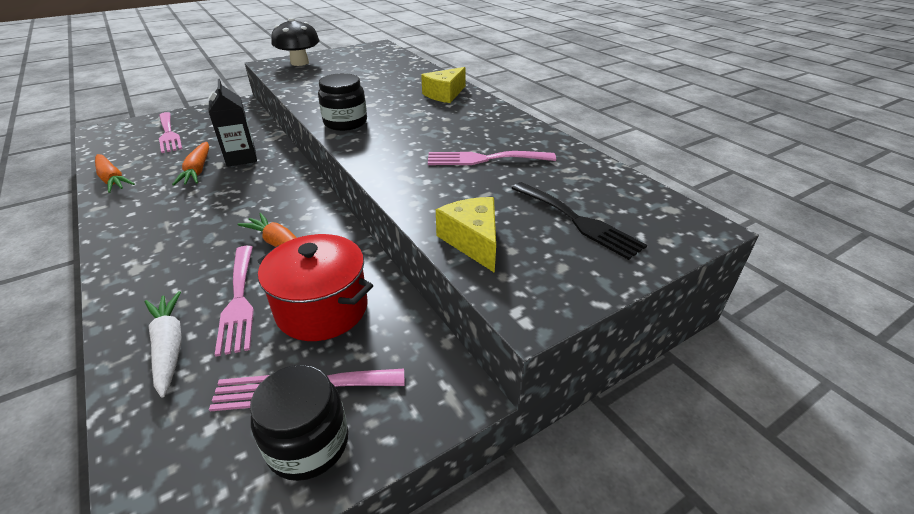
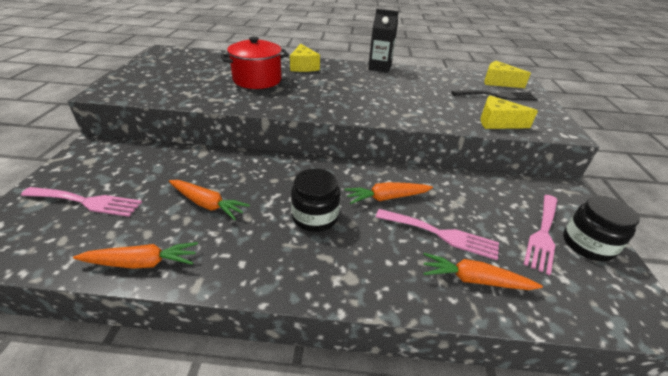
camera: 55 degrees left, 0 degrees up
(169, 347) = (474, 280): white carrot -> orange carrot
(241, 158) = (219, 176): black carton -> black carton (379, 67)
(299, 63) = (133, 82): black mushroom -> none
(322, 309) = (473, 204): red pot -> red pot (257, 80)
(345, 123) = (298, 104): black jar -> black jar (315, 217)
(484, 159) = (410, 89): pink fork -> none
(642, 210) = (498, 82): none -> yellow cheese

